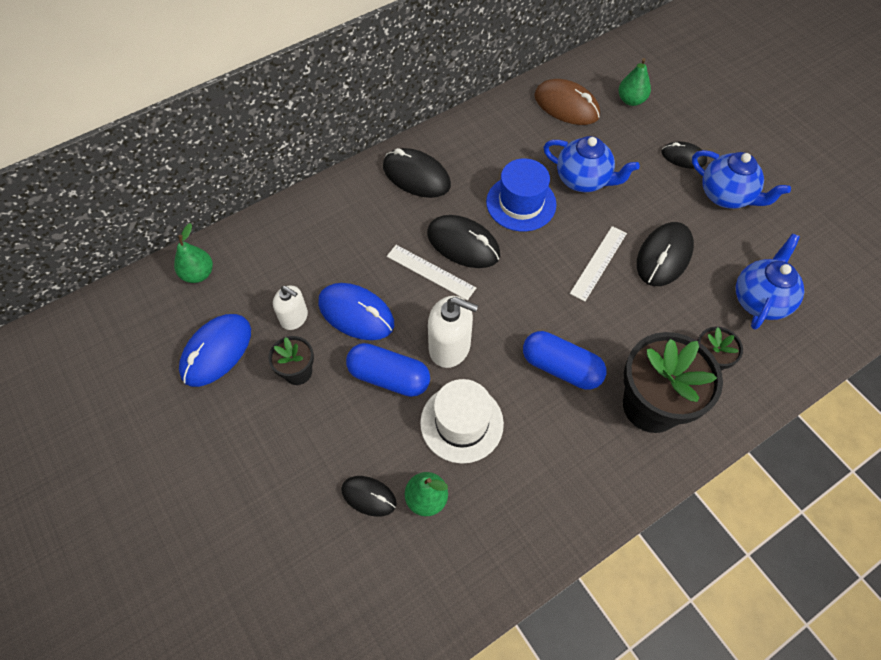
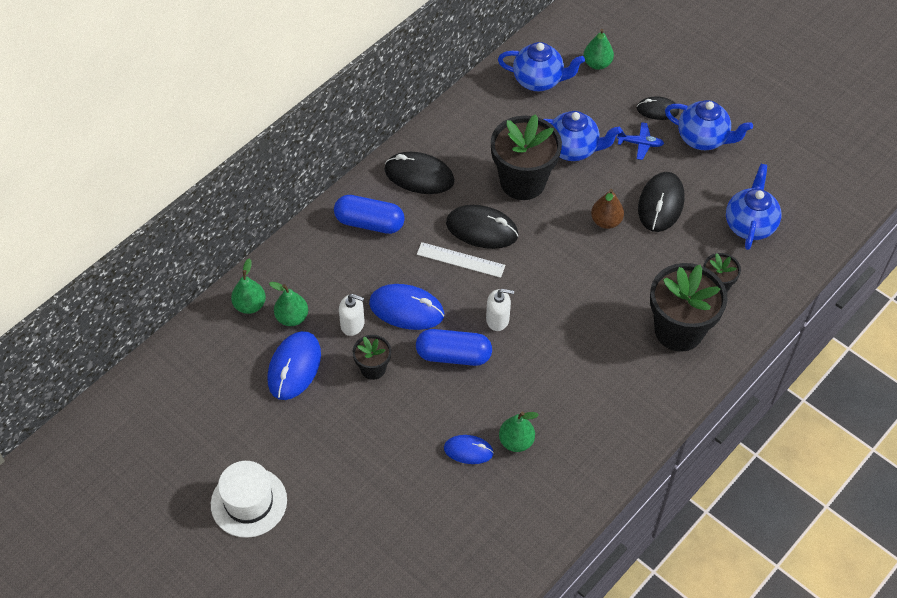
camera: 15 degrees left, 5 degrees down
(235, 296) = (292, 318): none -> green pear
(369, 496) = (468, 450): black mouse -> blue mouse
(450, 347) = (497, 319): white soap dispenser -> white soap dispenser, size x0.64
(461, 423) = (527, 378): white hat -> white hat (249, 502)
(521, 203) = (522, 182): blue hat -> black flower pot
(561, 367) = (597, 316): blue capsule -> blue capsule (369, 223)
(566, 106) = (538, 81): brown mouse -> blue teapot
(598, 263) = (606, 221): white ruler -> brown pear
(656, 188) = (640, 144): none -> blue plane

